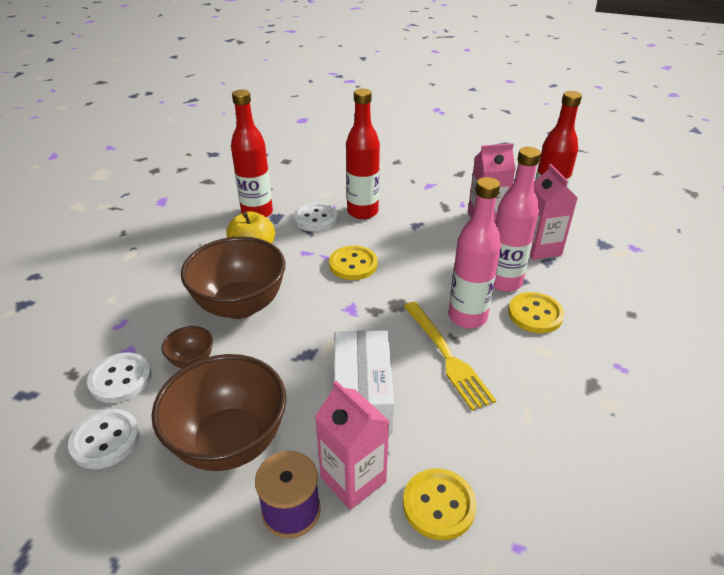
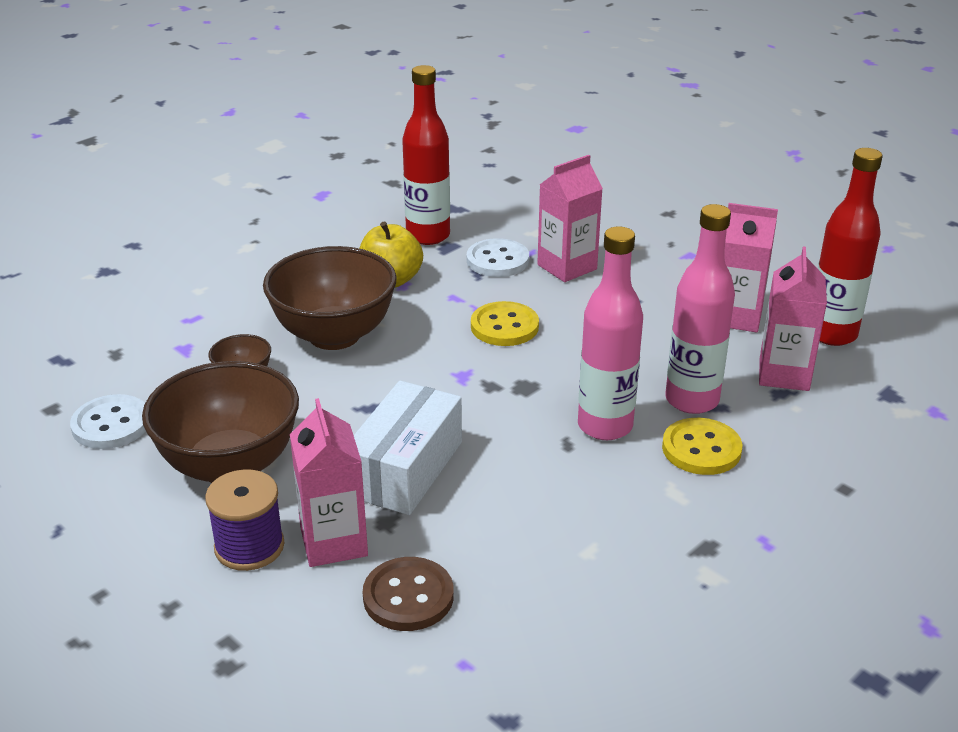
camera: 25 degrees right, 5 degrees down
(120, 379) = (159, 373): white button -> none
(362, 212) = (567, 267): red bottle -> pink carton
(439, 505) = (408, 596): yellow button -> brown button
(447, 356) = (541, 460): yellow fork -> none

